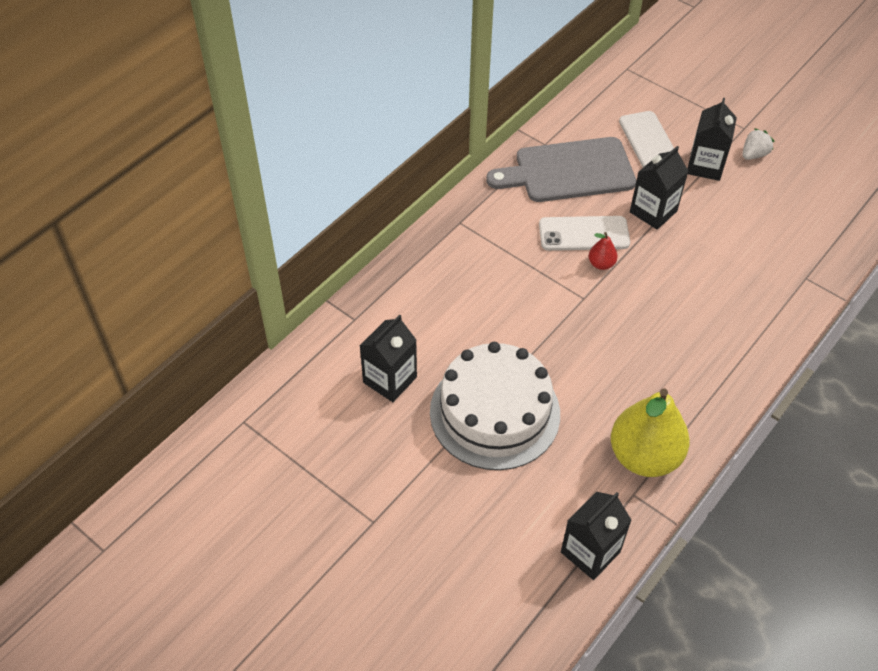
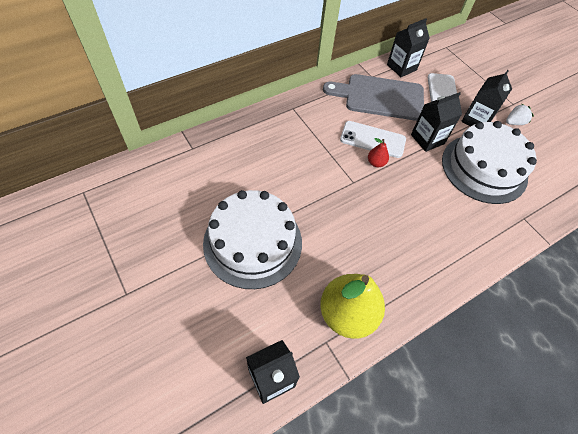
camera: 15 degrees right, 5 degrees up
(390, 380) = (193, 195): black carton -> black carton (401, 67)
(737, 229) = (484, 168): none -> white cake

